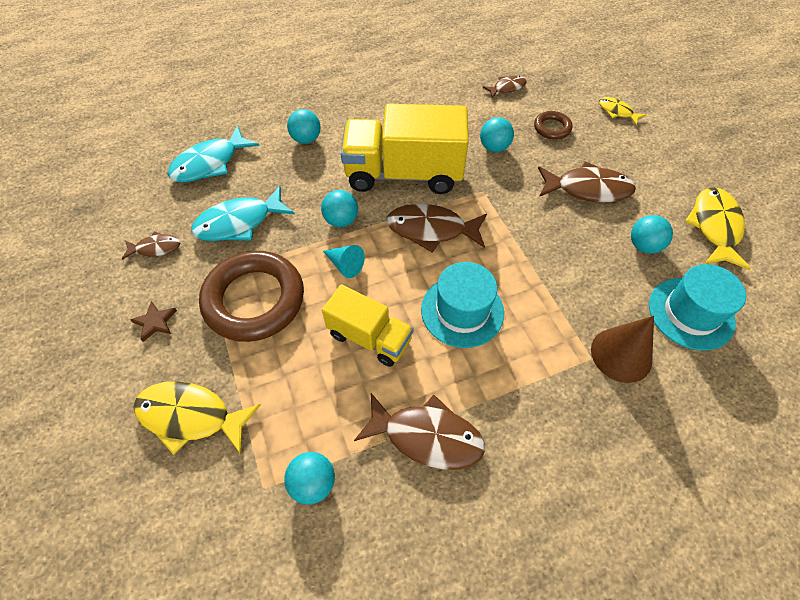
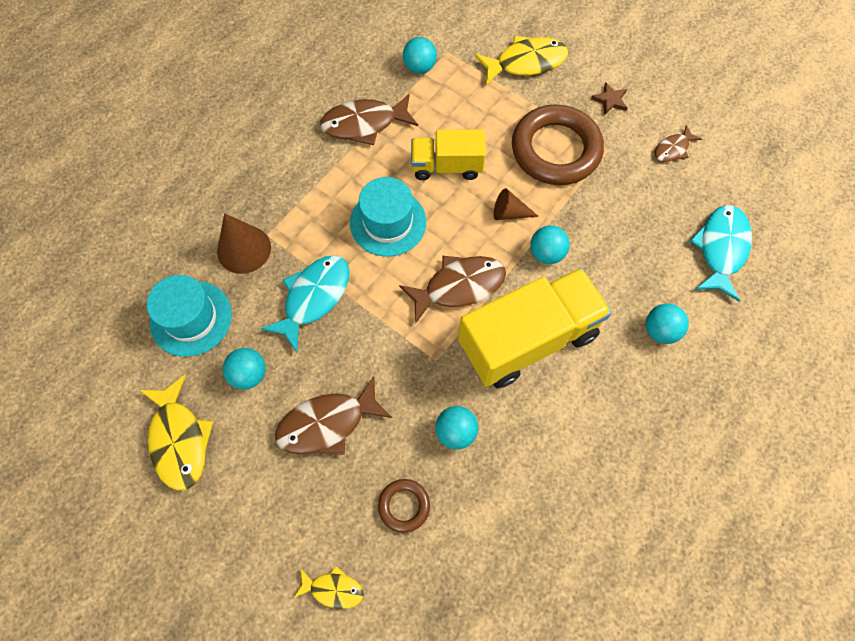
camera: 150 degrees right, 10 degrees up
(239, 222) = (631, 204): turquoise fish -> turquoise fish (314, 297)
(345, 265) = (509, 213): turquoise cone -> brown cone
(507, 88) = (494, 557): brown fish -> none

